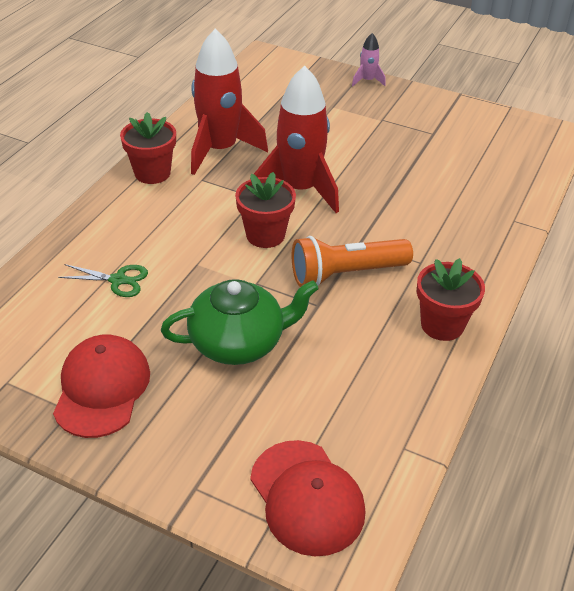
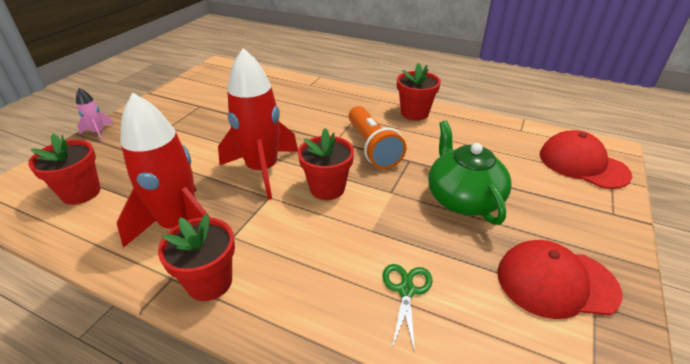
camera: 90 degrees left, 5 degrees down
(269, 93) = (81, 192): none -> red flower pot
(307, 497) = (582, 164): red cap -> red cap turned 105 degrees counterclockwise

